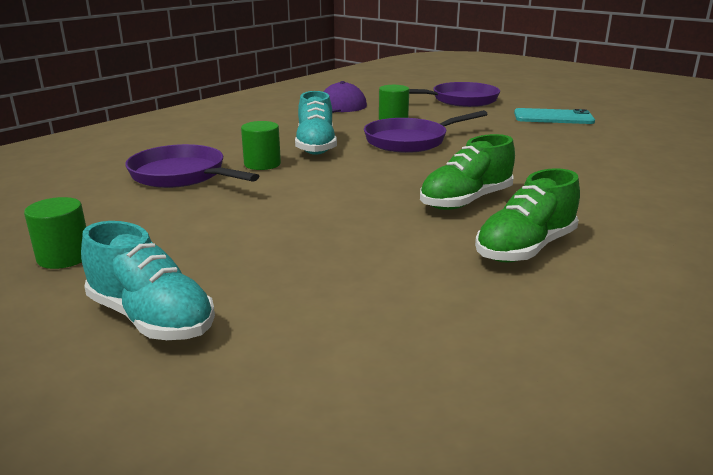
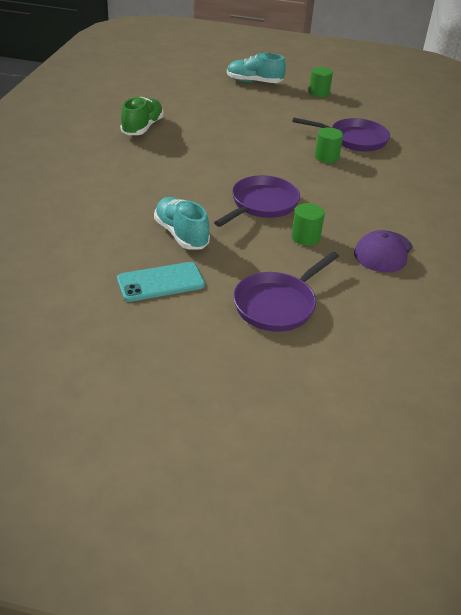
camera: 150 degrees right, 15 degrees up
(316, 146) = (319, 182): turquoise shoe -> turquoise shoe (181, 234)
(466, 201) = (184, 150): green shoe -> none

